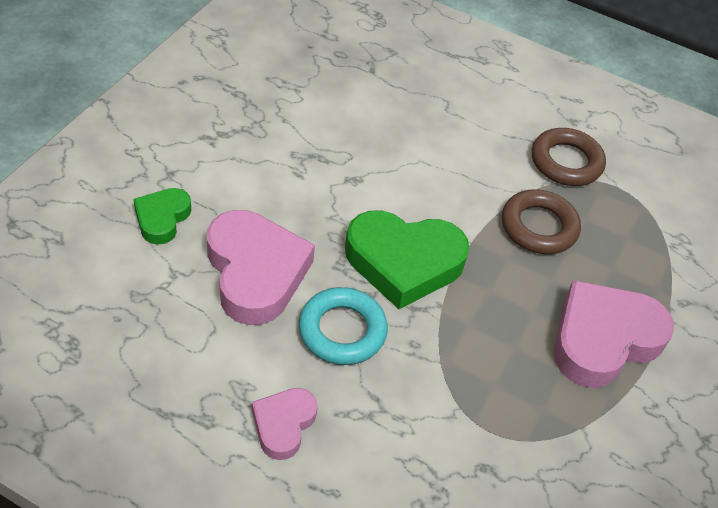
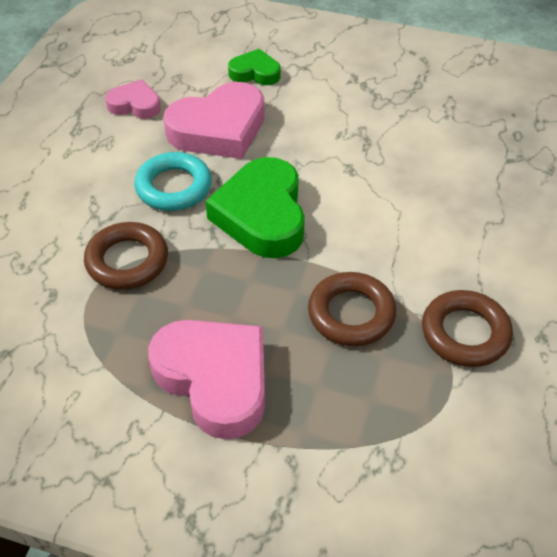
camera: 85 degrees right, 0 degrees up
(283, 425) = (77, 169): pink heart -> pink heart (135, 105)
(447, 390) = (127, 261): none -> brown ring

